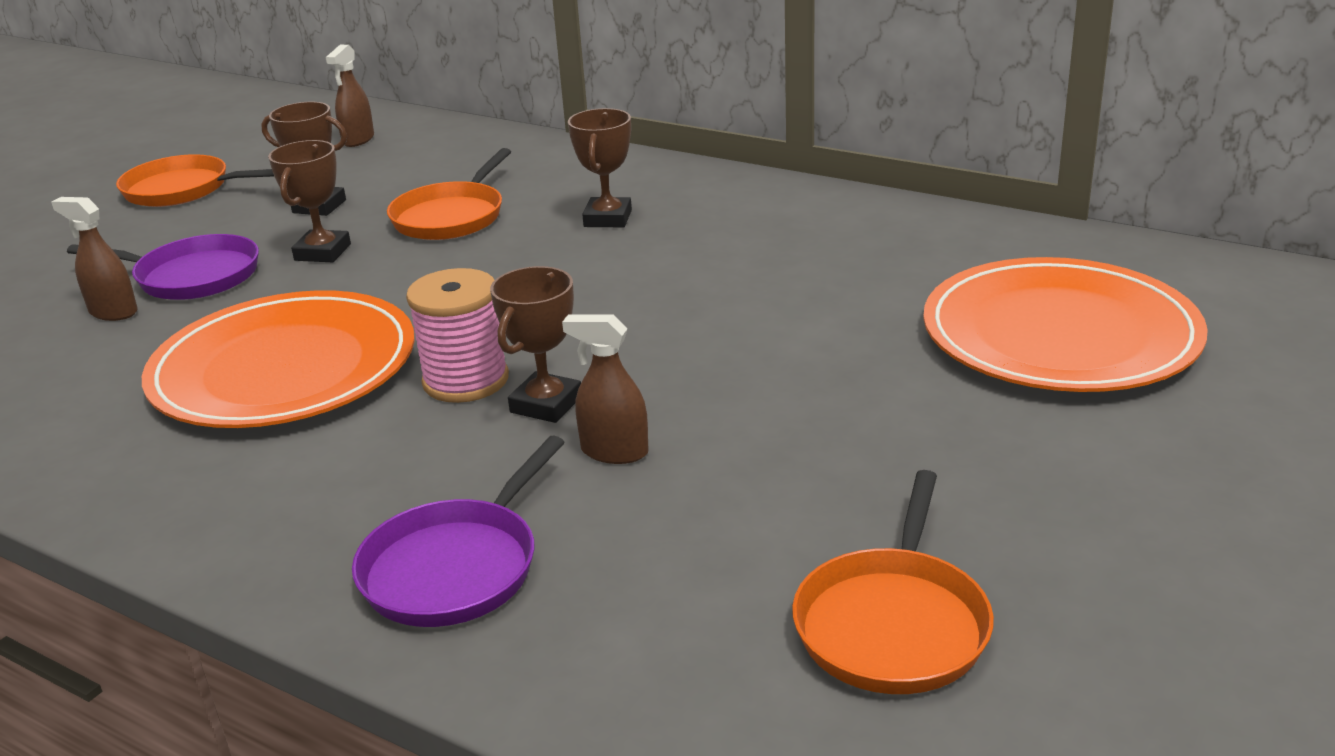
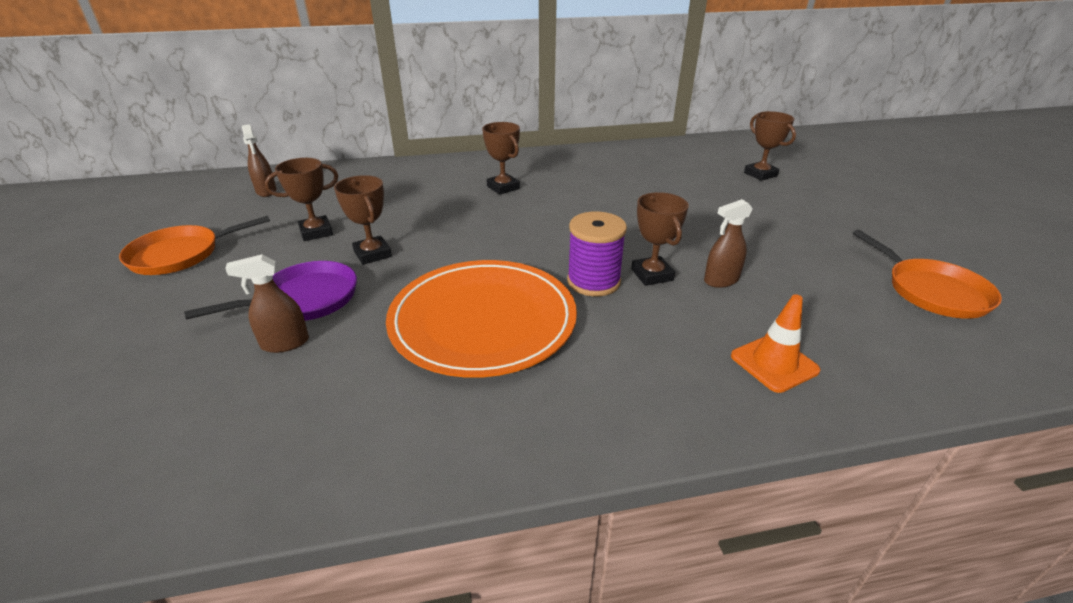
camera: 45 degrees left, 5 degrees up
(451, 217) = (416, 212): orange pan -> none
(455, 568) = (774, 363): purple pan -> orange traffic cone
(466, 380) = (593, 281): pink spool -> purple spool
(1060, 334) = (760, 174): orange plate -> brown trophy

